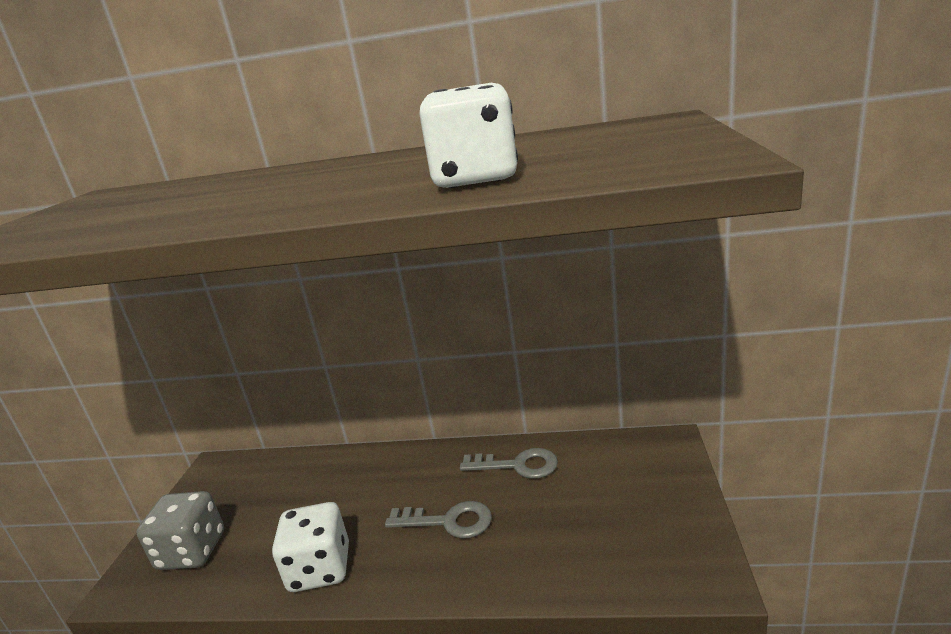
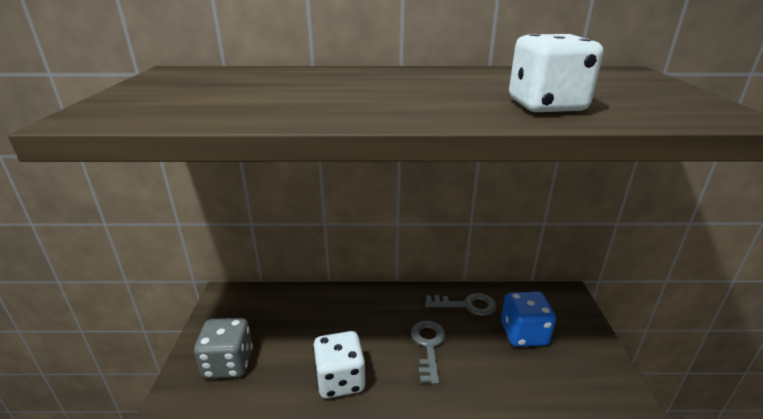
camera: 10 degrees left, 5 degrees up
(448, 521) = (428, 346): grey key -> grey key turned 90 degrees counterclockwise
(585, 501) = (523, 334): none -> blue dice

